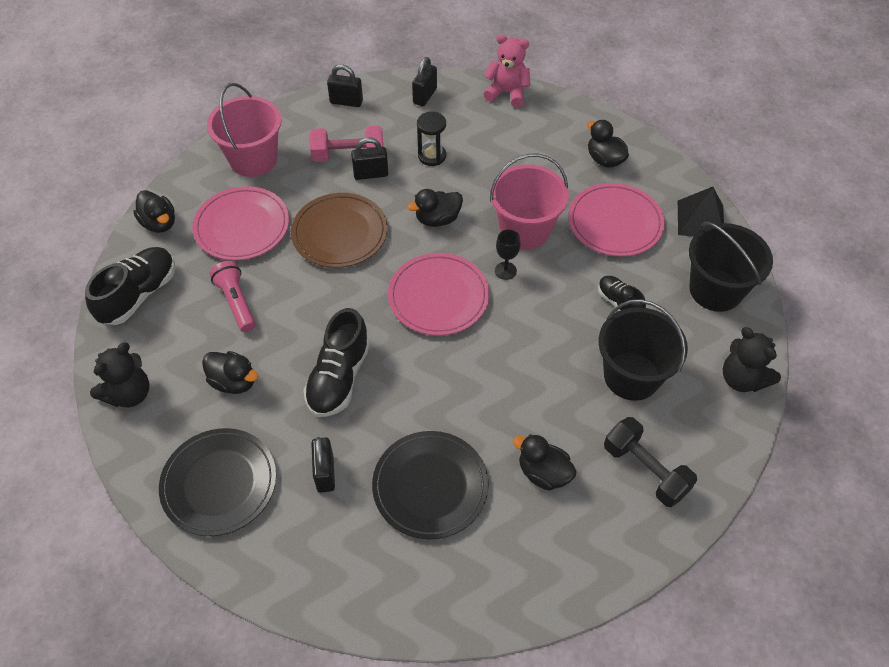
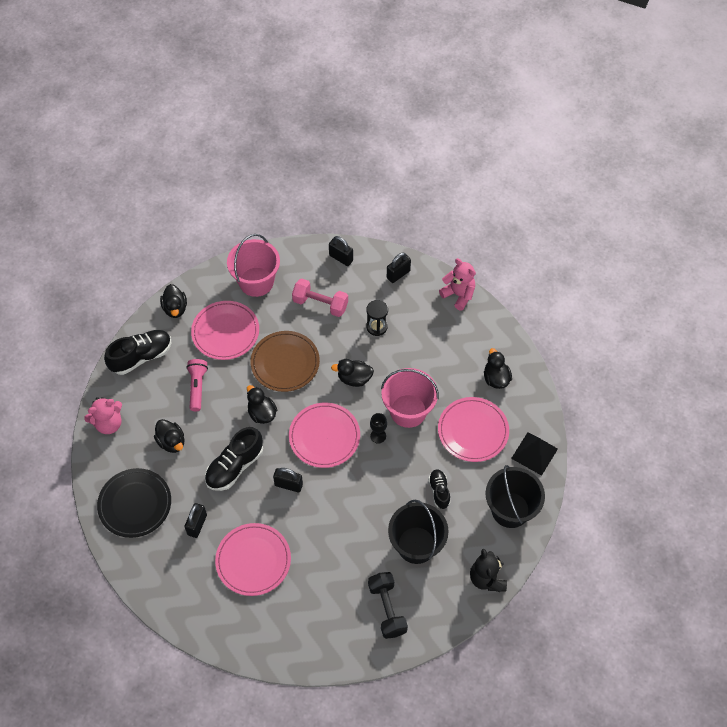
camera: 25 degrees right, 5 degrees up
(129, 394) = (108, 423): black teddy bear -> pink teddy bear
(371, 174) = (328, 325): black padlock -> black padlock (288, 485)
(430, 486) = (253, 560): black plate -> pink plate
(543, 473) = (324, 582): black duck -> black duck (262, 413)

